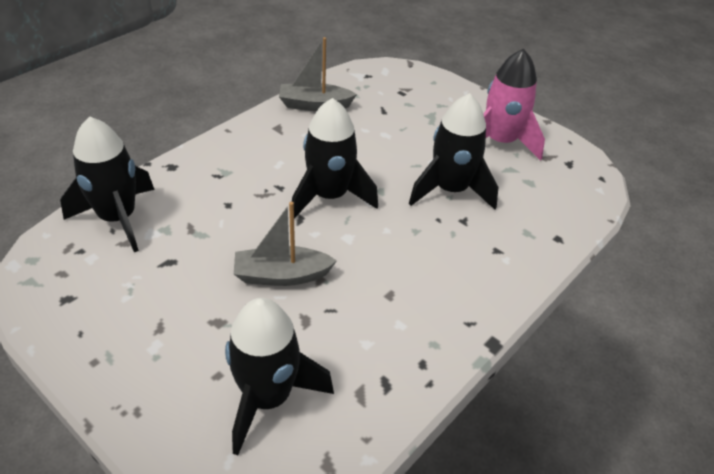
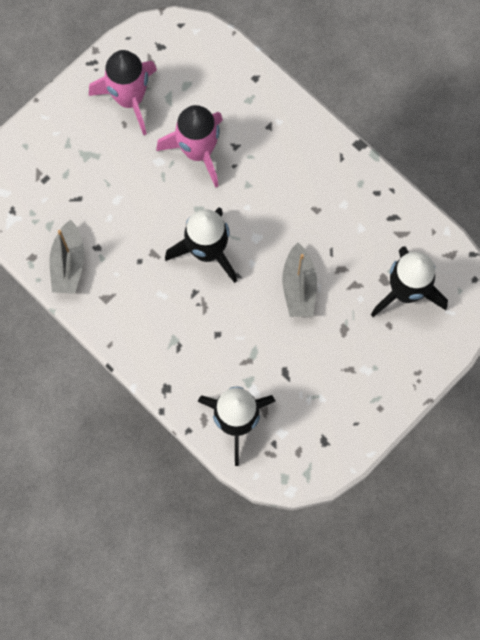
camera: 85 degrees left, 30 degrees up
(450, 190) = (198, 151): black rocket -> pink rocket

